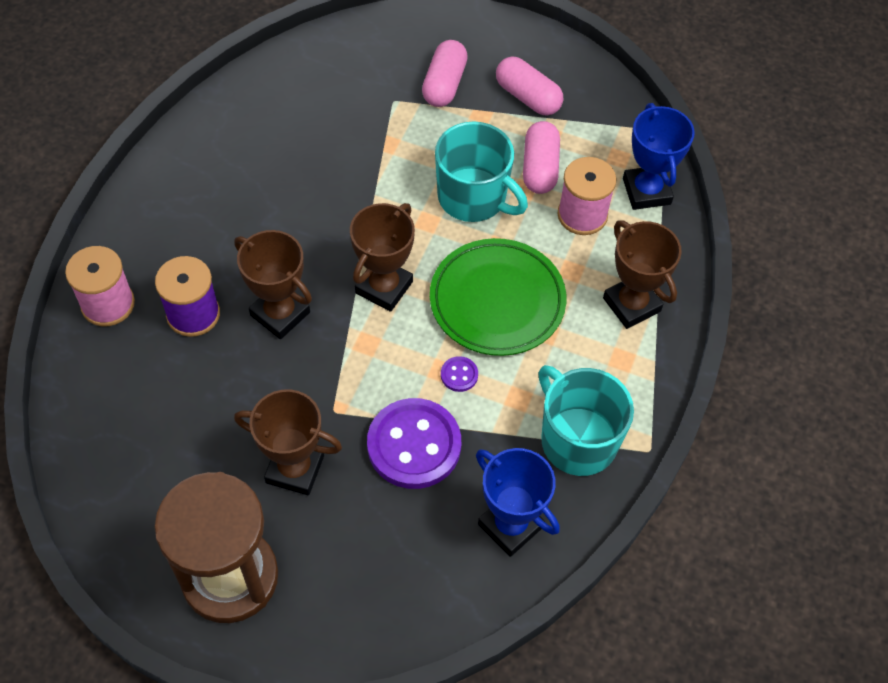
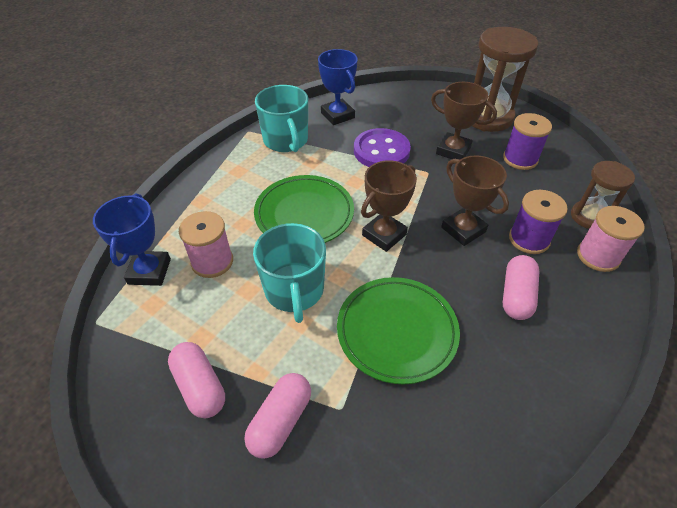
camera: 165 degrees left, 10 degrees down
(101, 367) = (589, 217): none -> brown hourglass
(183, 470) = (520, 159): none -> purple spool
(352, 173) = (397, 331): none -> green plate
(459, 375) = (344, 178): purple button -> none
(473, 197) = (294, 290): turquoise mug -> turquoise mug turned 150 degrees counterclockwise
(540, 168) = (226, 307): pink capsule -> pink capsule (516, 295)
(631, 304) = (213, 198): brown trophy -> none

